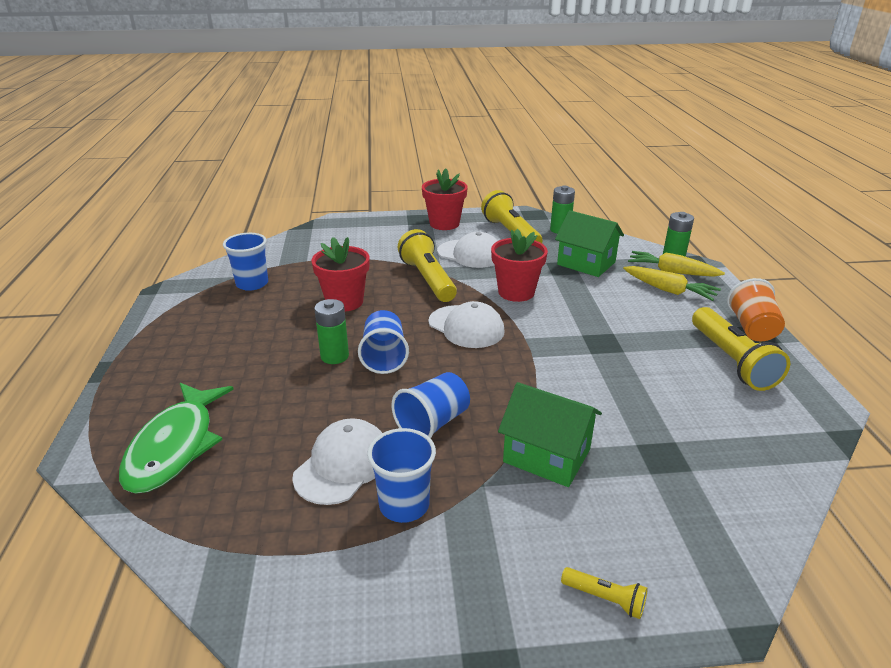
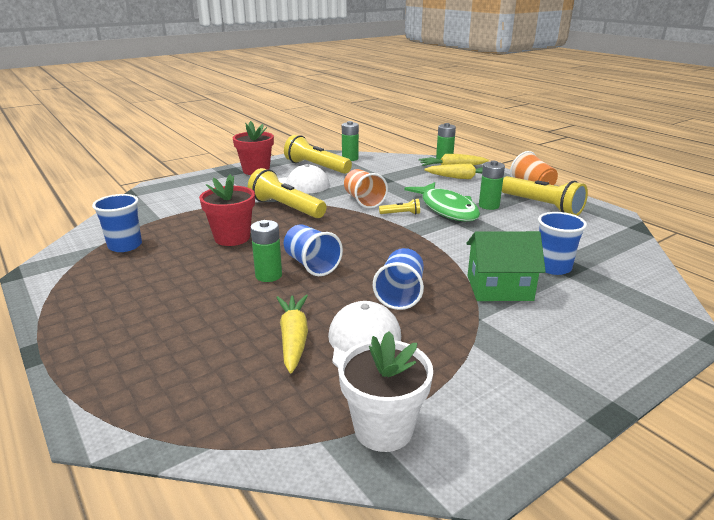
camera: 30 degrees left, 5 degrees down
(175, 446) = (194, 383): green fish -> green fish (446, 209)
(267, 562) = (383, 429): none -> white flower pot
(289, 434) = (294, 338): none -> yellow carrot
(404, 505) = (442, 350): blue cup -> blue cup (553, 267)
(466, 327) = (352, 230): white cap -> none
(516, 292) = (363, 201): red flower pot -> orange cup
(586, 263) = (391, 174): green house -> none
(605, 598) = (626, 351): yellow flashlight -> yellow flashlight (401, 214)
(659, 340) = (489, 206): none -> green battery

